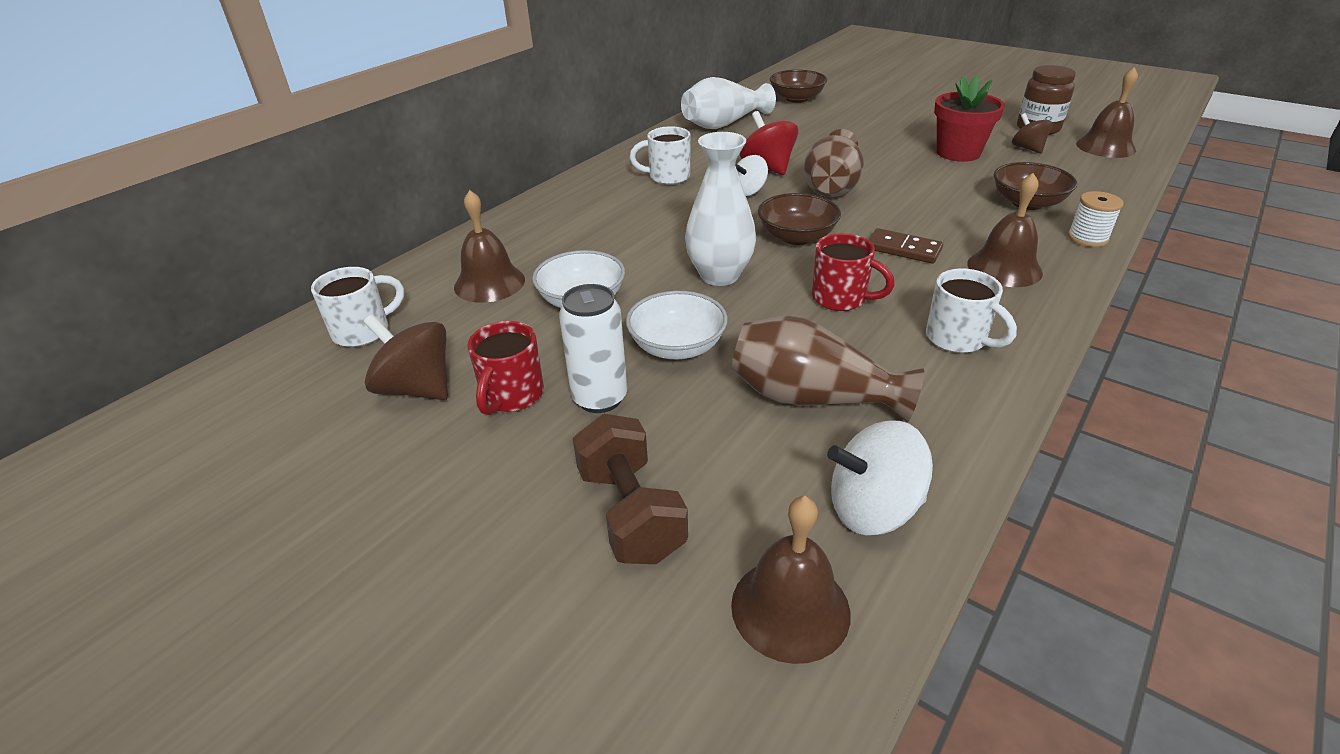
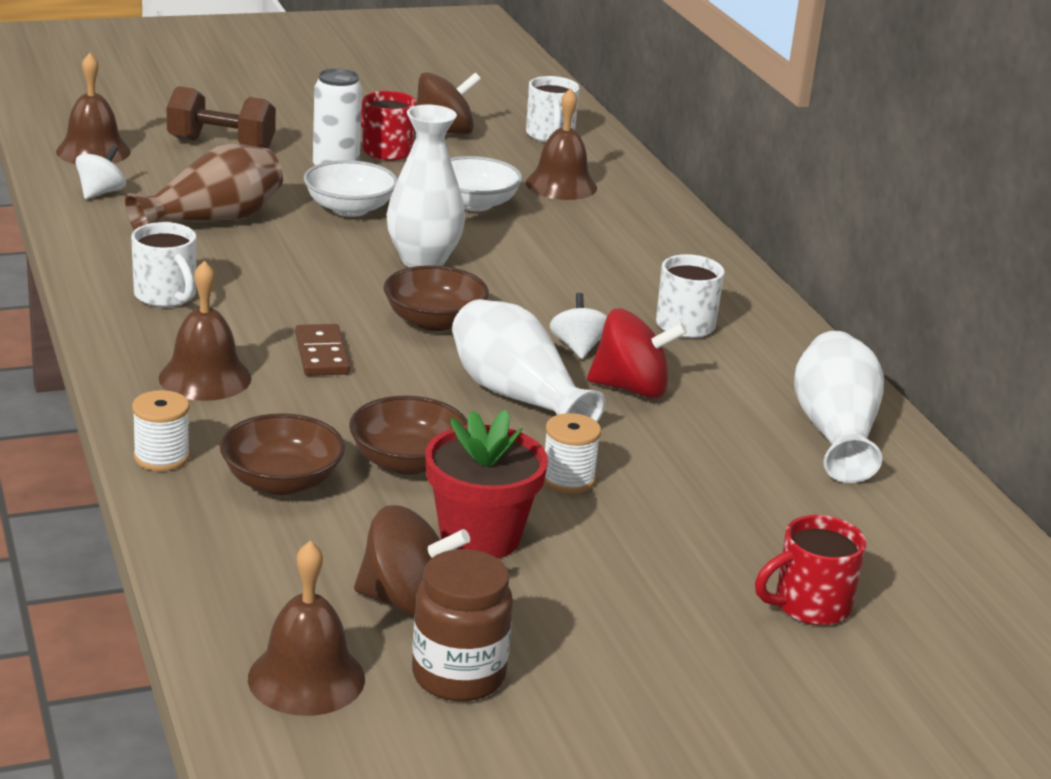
camera: 120 degrees right, 10 degrees down
(796, 98) = (890, 545): brown bowl -> brown bowl (407, 461)
(832, 186) = (517, 396): brown vase -> white vase
(841, 298) = (299, 286): red mug -> red mug (809, 606)
(873, 509) = (101, 192): white spinning top -> white spinning top, size x0.64
(877, 153) = (568, 479): none -> white spool
(903, 249) = (322, 354): brown domino -> brown domino turned 75 degrees counterclockwise
(958, 339) = (166, 296): white mug -> white mug turned 120 degrees counterclockwise
(1027, 149) = (407, 603): brown spinning top -> brown spinning top, size x1.55

